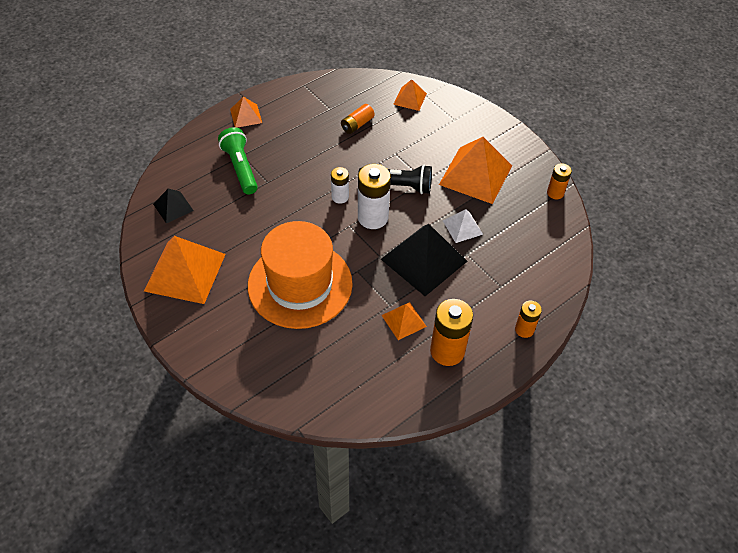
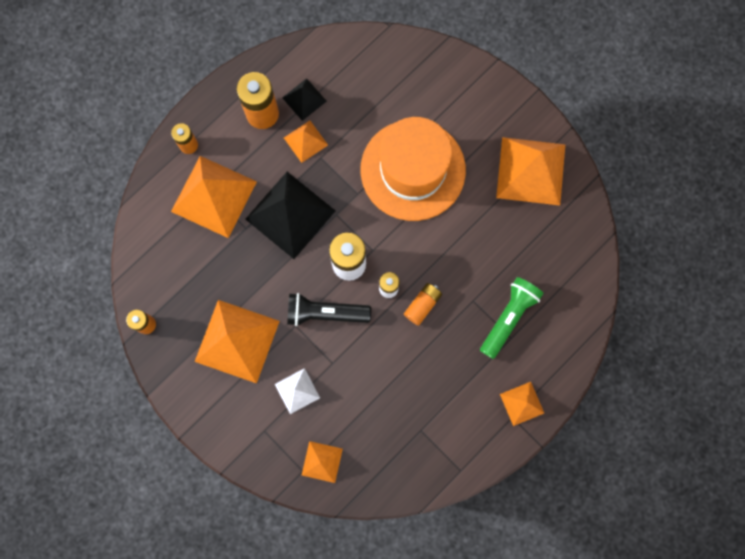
camera: 175 degrees right, 25 degrees up
(173, 207) = (568, 252): black pyramid -> black pyramid (304, 99)
(240, 168) = (508, 317): green flashlight -> green flashlight turned 120 degrees counterclockwise
(357, 124) = (383, 406): orange battery -> orange battery (422, 305)
(462, 227) = (250, 262): white pyramid -> white pyramid (297, 391)
(497, 282) = (213, 196): none -> orange pyramid

